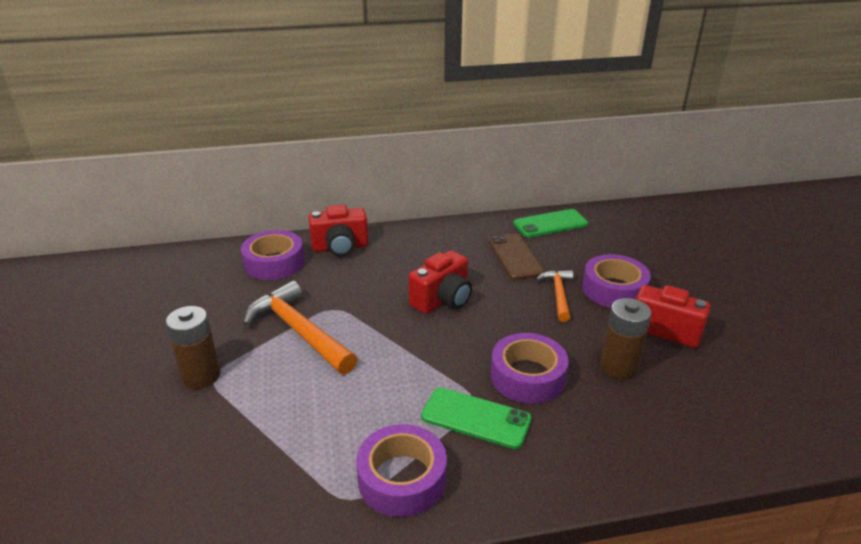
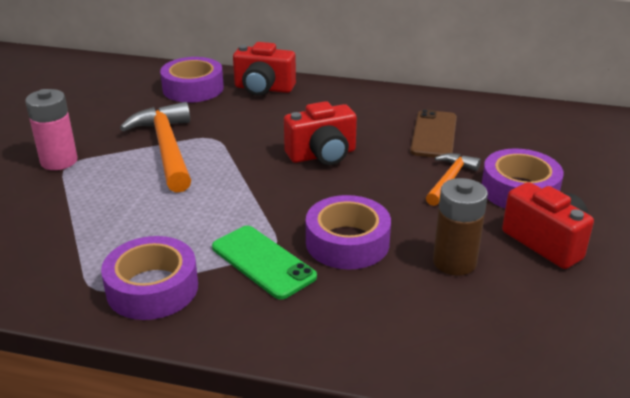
camera: 25 degrees right, 0 degrees up
(201, 376) = (59, 161): brown battery -> pink battery
(550, 224) = (503, 113): green phone -> none

